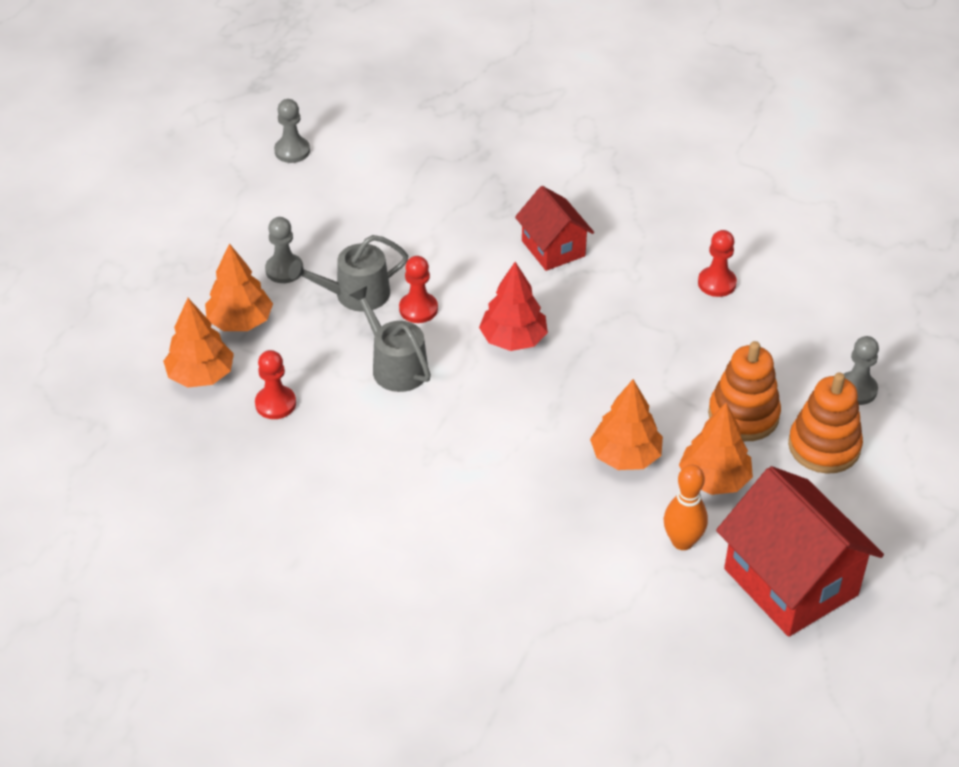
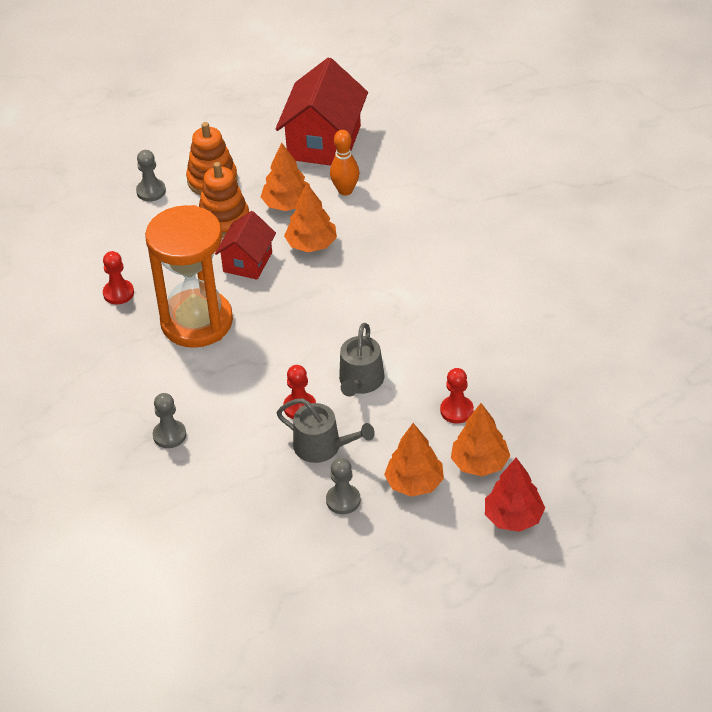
camera: 130 degrees left, 0 degrees up
(292, 151) = (217, 600): grey pawn -> grey pawn (169, 435)
(513, 339) = (274, 347): red tree -> red tree (513, 517)
(553, 248) = (168, 384): red house -> red house (247, 262)
(612, 310) = (197, 322): none -> orange hourglass

